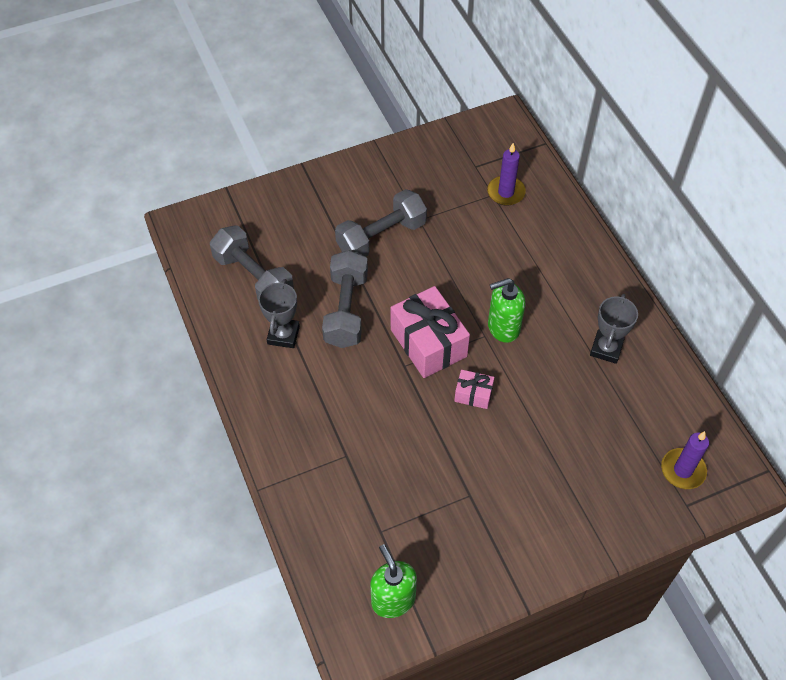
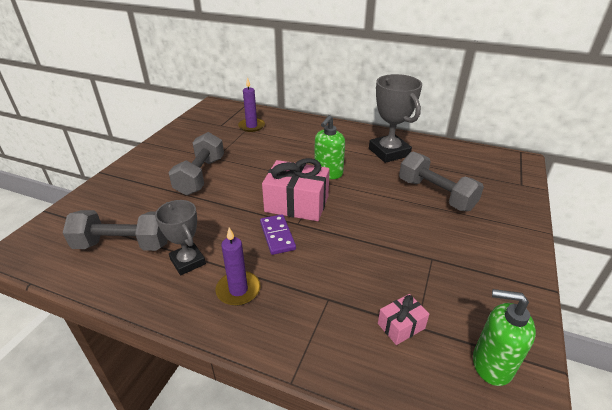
camera: 45 degrees left, 20 degrees down
(346, 310) = (220, 220): grey dumbbell -> grey dumbbell (435, 194)
(373, 365) = (277, 236): none -> purple domino
(473, 394) = (357, 210): pink gift -> pink gift (401, 326)
(606, 349) = (389, 152): grey trophy -> grey trophy, size x1.57
(683, 470) = (496, 173): purple candle -> purple candle (238, 290)

